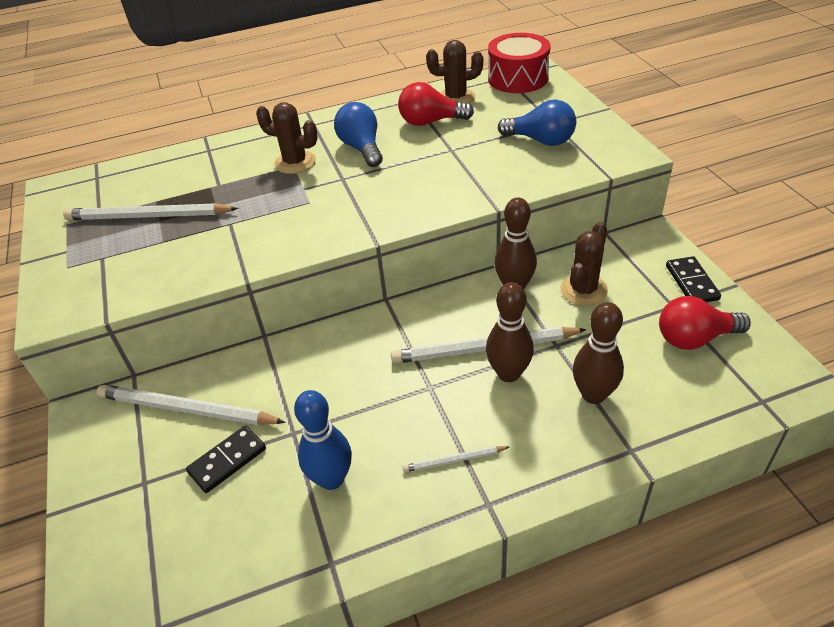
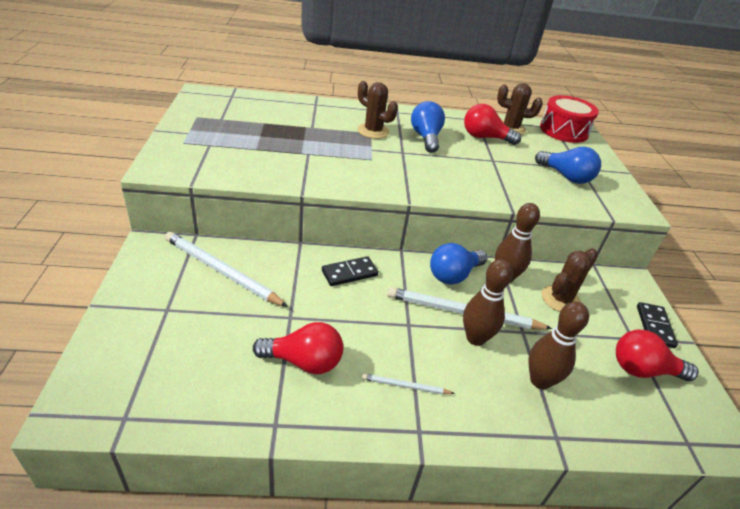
camera: 10 degrees right, 5 degrees down
(148, 216) = (254, 130): white pencil -> none
(227, 461) = (233, 318): black domino -> black domino (349, 273)
(331, 479) = (304, 361): blue bowling pin -> red light bulb
(457, 307) = (453, 275): none -> blue light bulb

